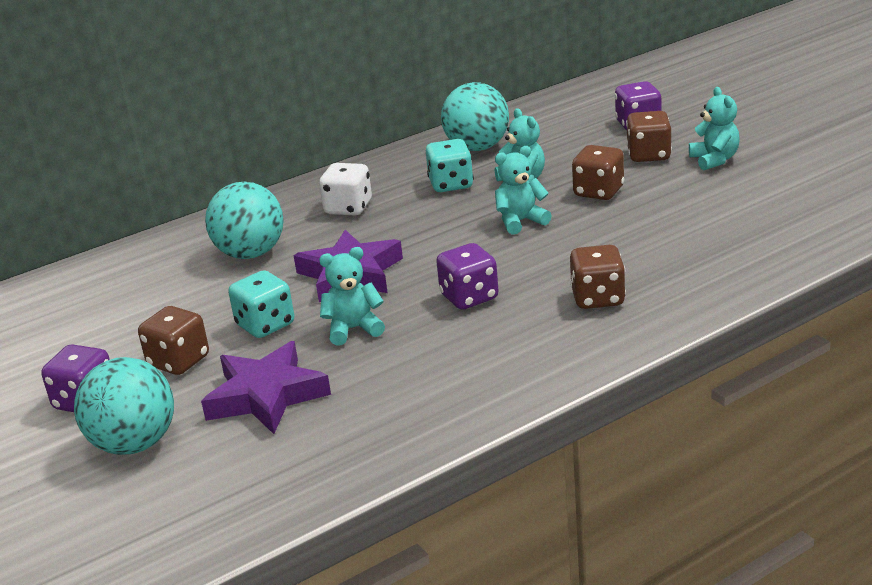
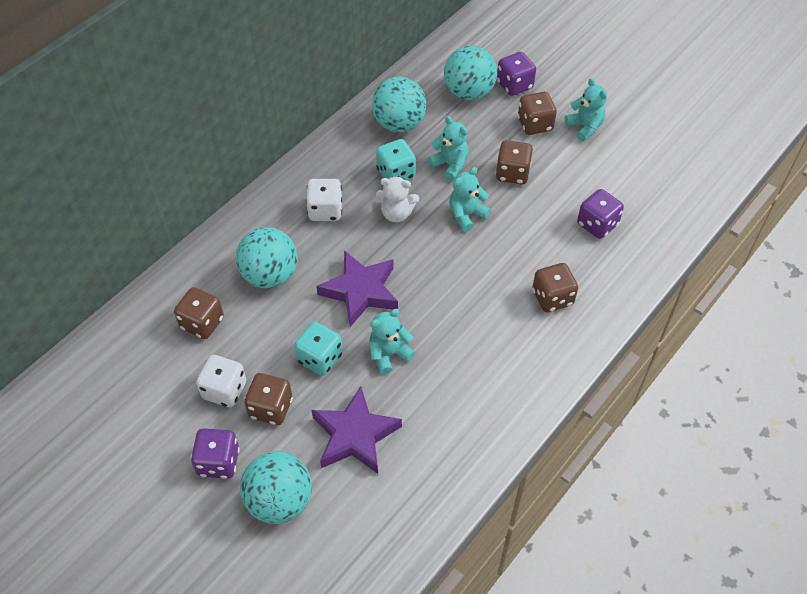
camera: 20 degrees left, 25 degrees up
(135, 341) = (224, 390): none -> white dice
(147, 285) = (202, 323): none -> brown dice
(433, 215) = (396, 213): none -> white teddy bear
(469, 297) = (460, 308): purple dice -> purple dice (597, 224)
(577, 128) = (469, 92): none -> turquoise ball

